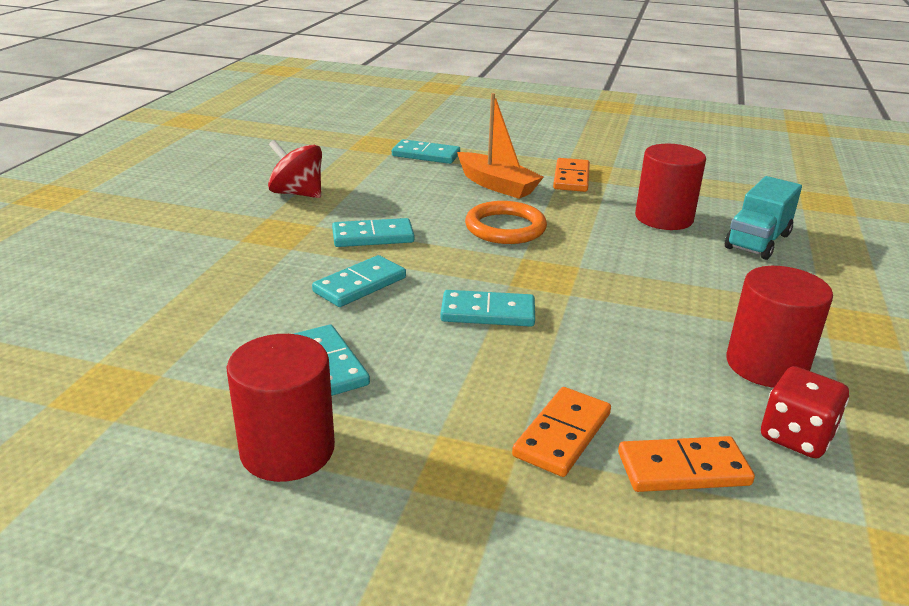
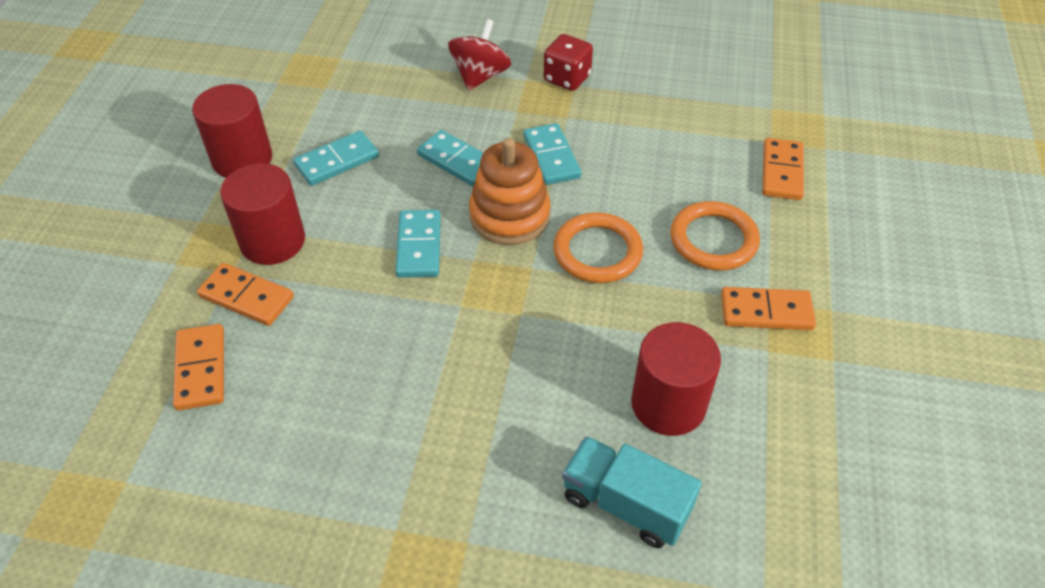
camera: 85 degrees right, 20 degrees up
(297, 194) = (633, 93): red spinning top -> red spinning top (480, 76)
(426, 155) = (782, 172): turquoise domino -> orange domino
(452, 262) = (509, 216): none -> orange stacking toy
(496, 185) = (713, 240): orange boat -> orange ring
(766, 365) = (339, 455): red cylinder -> red cylinder (272, 241)
(796, 436) = (232, 456): red dice -> red dice (567, 78)

